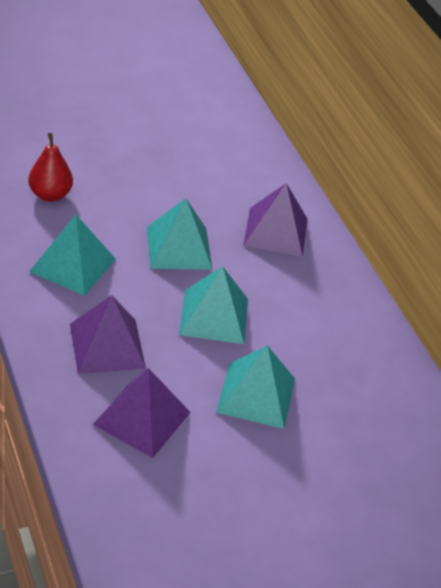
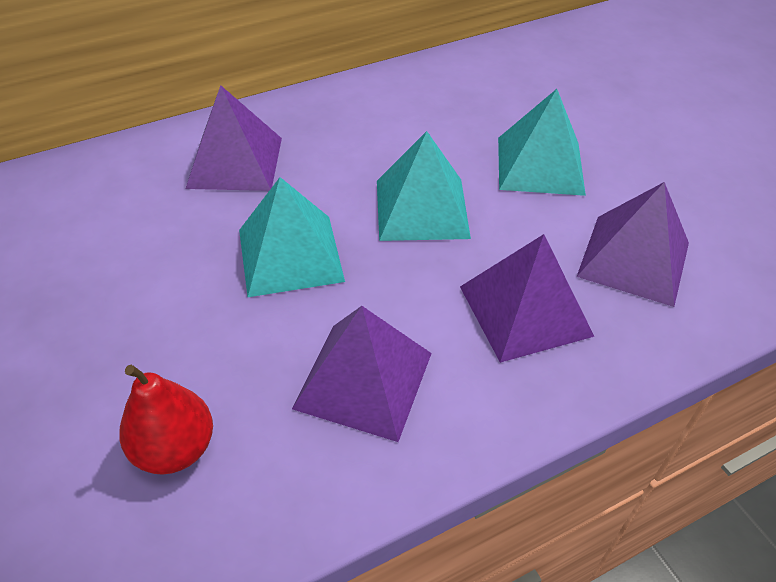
camera: 90 degrees left, 5 degrees up
(73, 265) = (363, 380): turquoise pyramid -> purple pyramid

